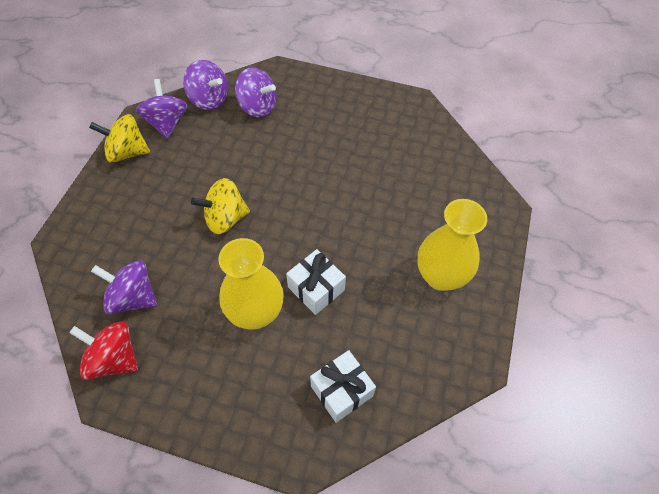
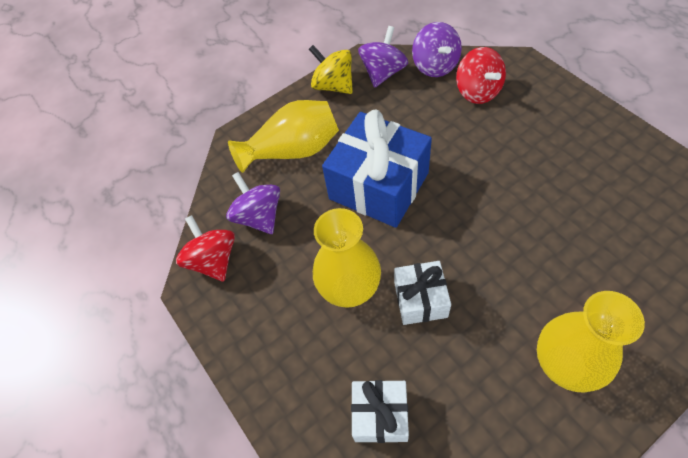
camera: 45 degrees right, 0 degrees up
(126, 225) = (293, 150): none -> yellow vase
(225, 219) = (378, 186): yellow spinning top -> blue gift
(258, 107) = (477, 91): purple spinning top -> red spinning top

